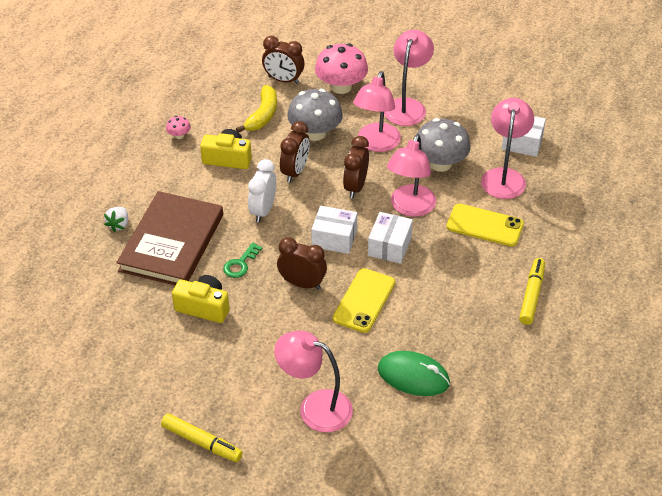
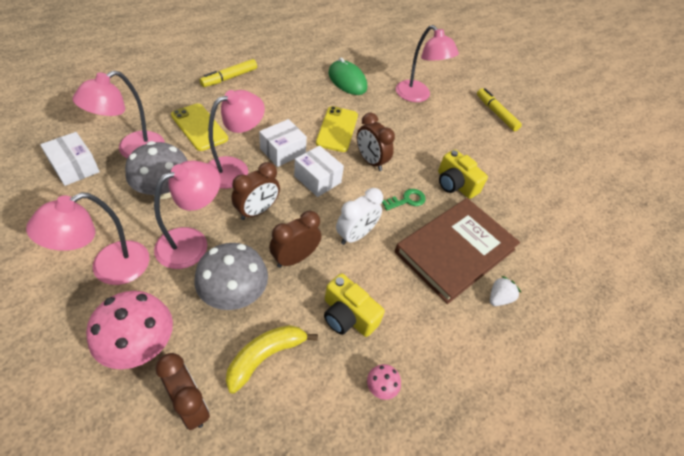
camera: 155 degrees left, 5 degrees up
(364, 300) = (337, 129): yellow phone -> yellow phone turned 45 degrees counterclockwise

